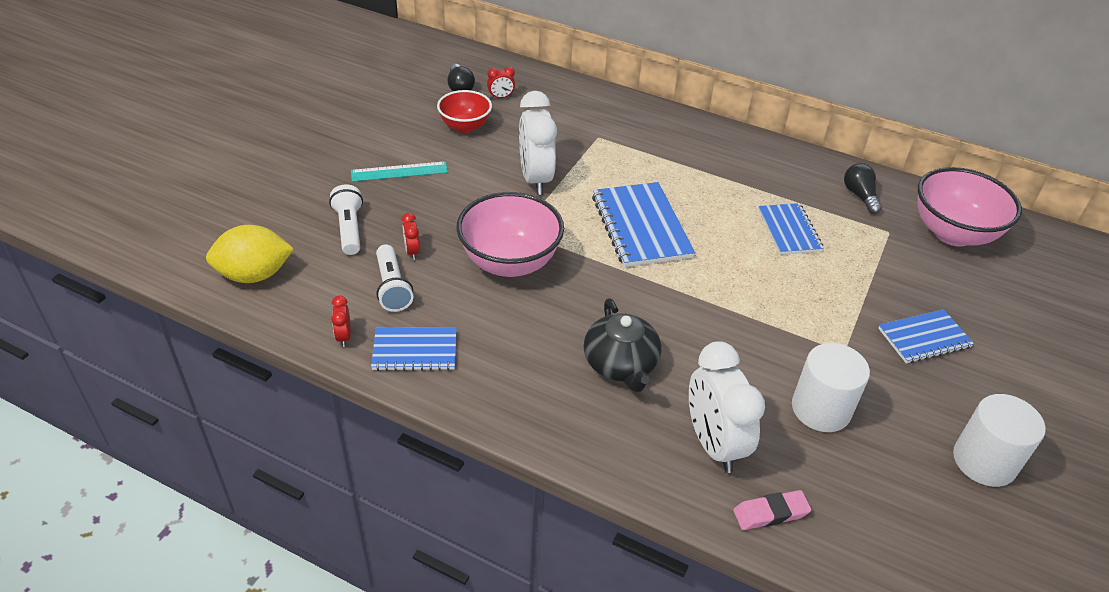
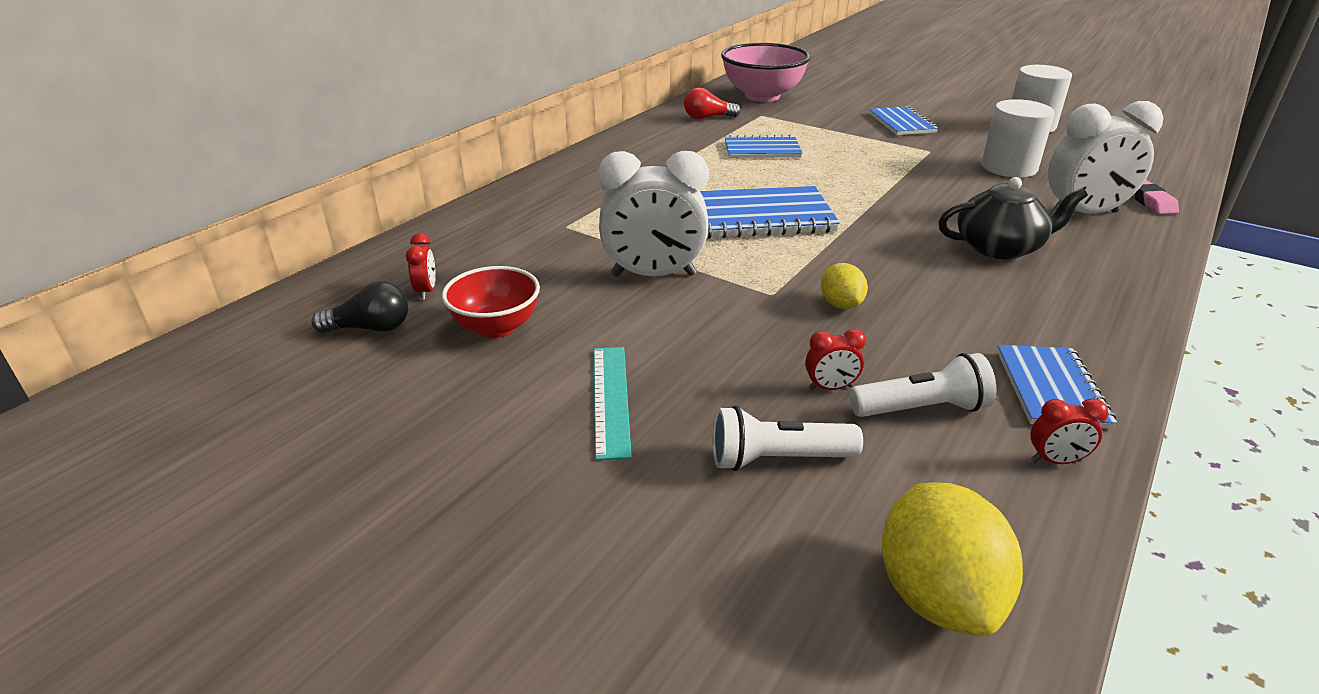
camera: 80 degrees left, 10 degrees down
(510, 262) = (841, 304): pink bowl -> yellow lemon
(860, 196) = (707, 118): black light bulb -> red light bulb

